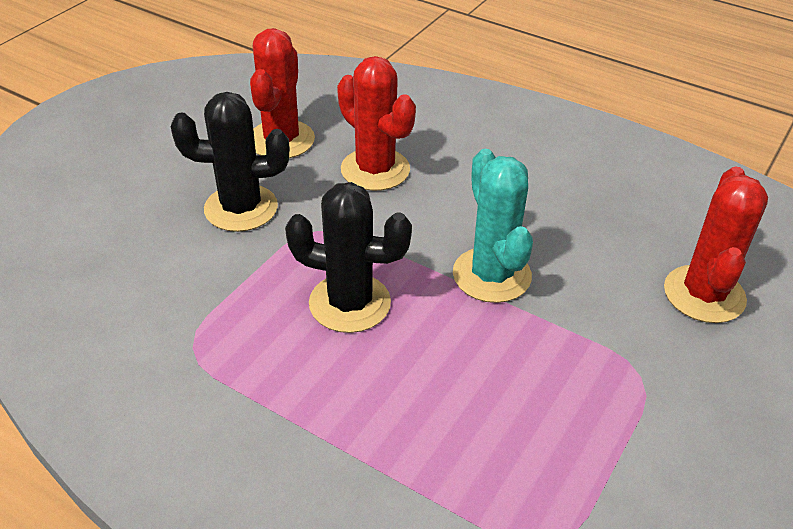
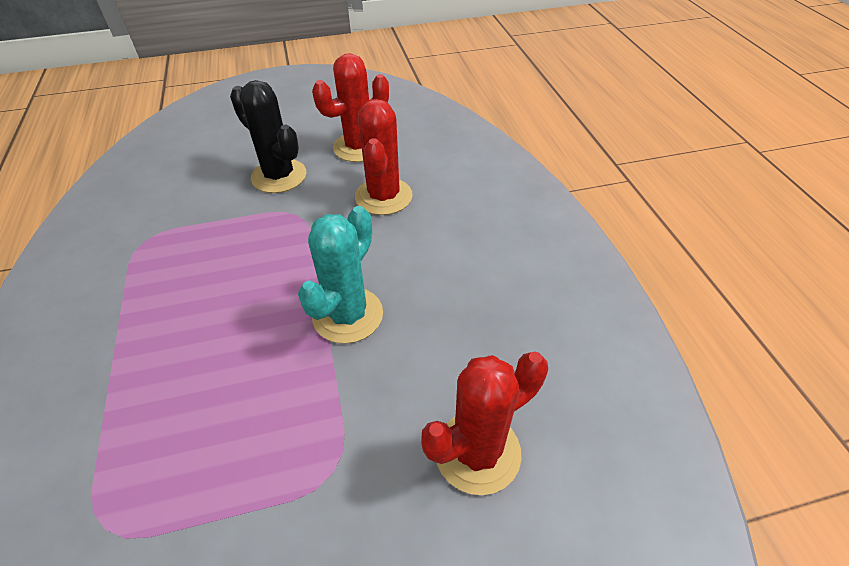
camera: 45 degrees right, 5 degrees up
(349, 303) = (245, 272): black cactus -> none

